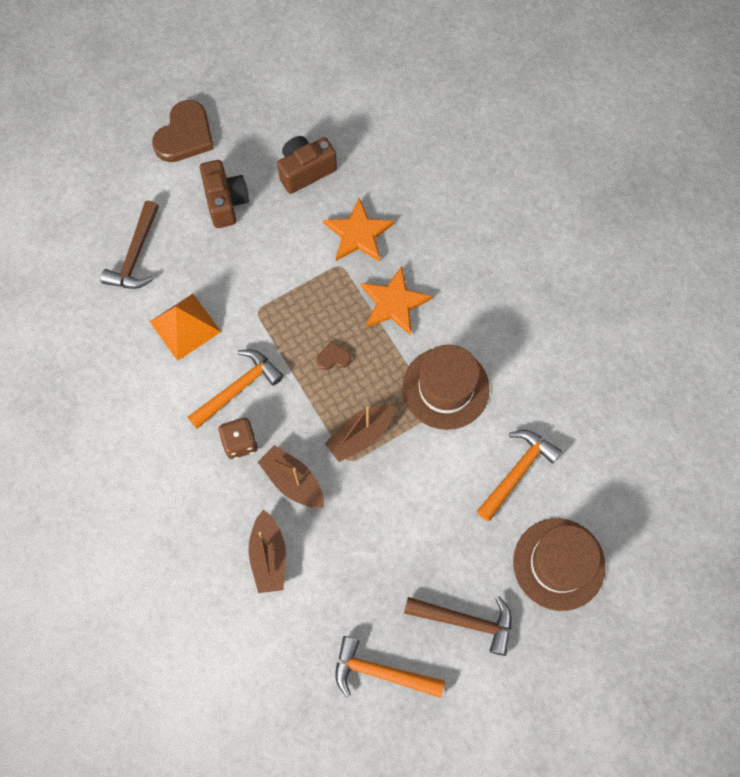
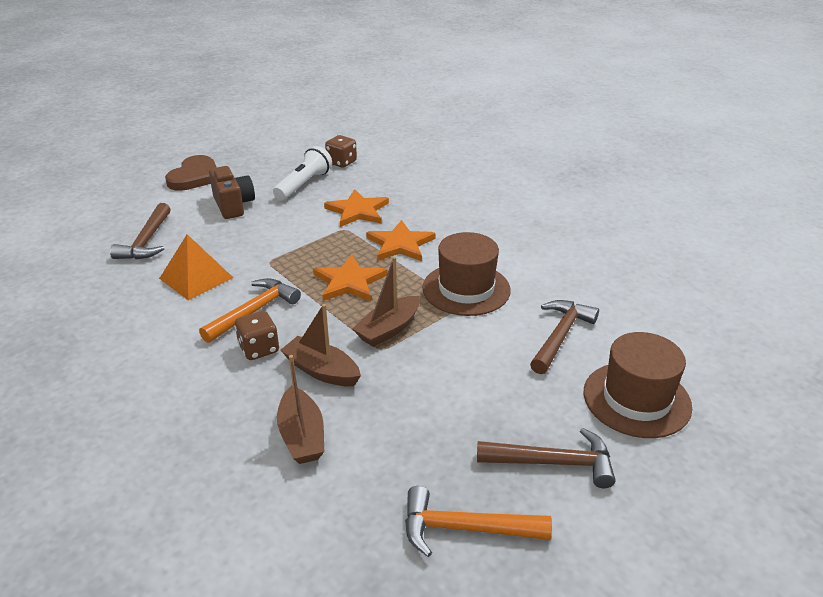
camera: 10 degrees left, 35 degrees down
(305, 171) = (304, 184): brown camera -> white flashlight
(333, 357) = (349, 282): brown heart -> orange star
(353, 129) = (341, 162): none -> brown dice
(517, 471) = (560, 336): orange hammer -> brown hammer

